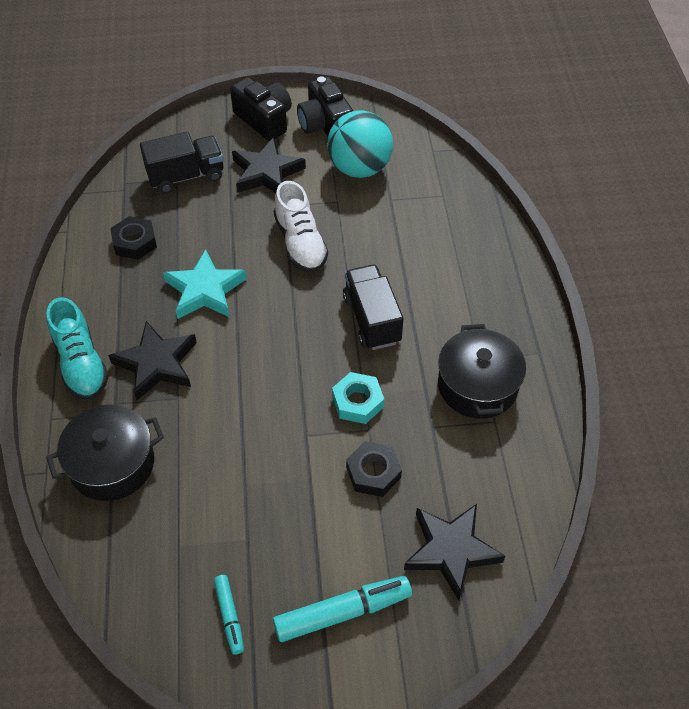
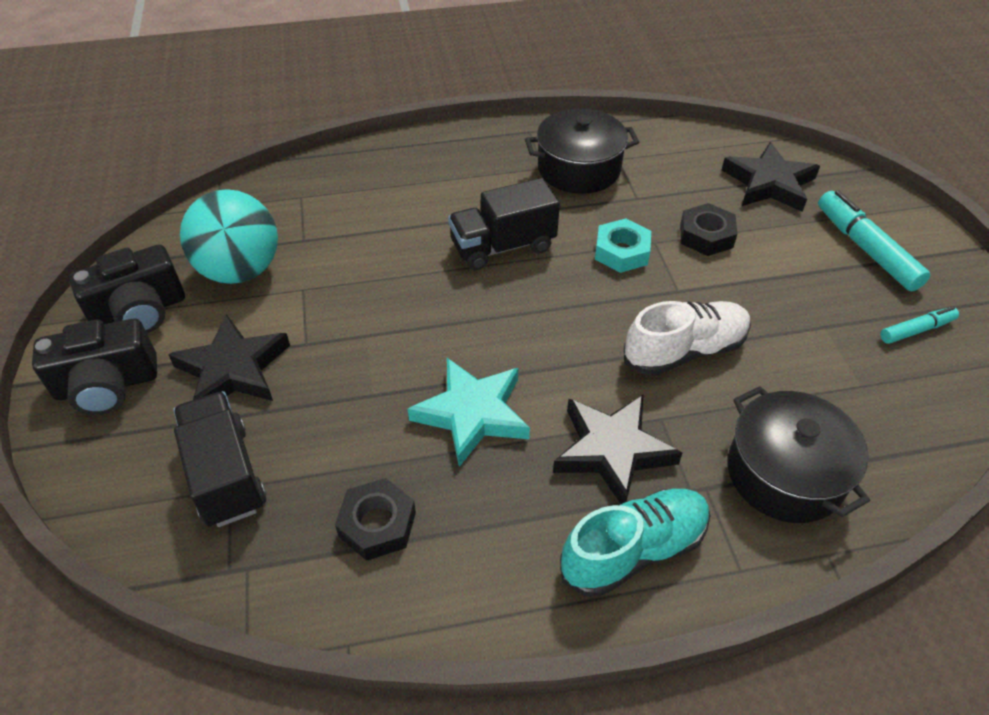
camera: 95 degrees left, 5 degrees down
(264, 120) = (107, 385): black camera -> black camera turned 150 degrees counterclockwise
(300, 243) = (380, 319): white shoe -> white shoe (684, 351)

